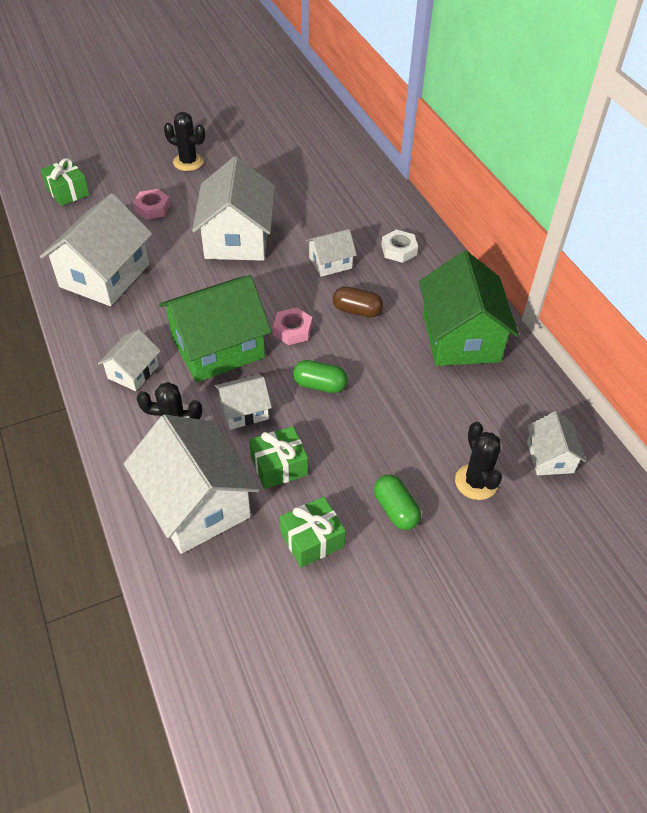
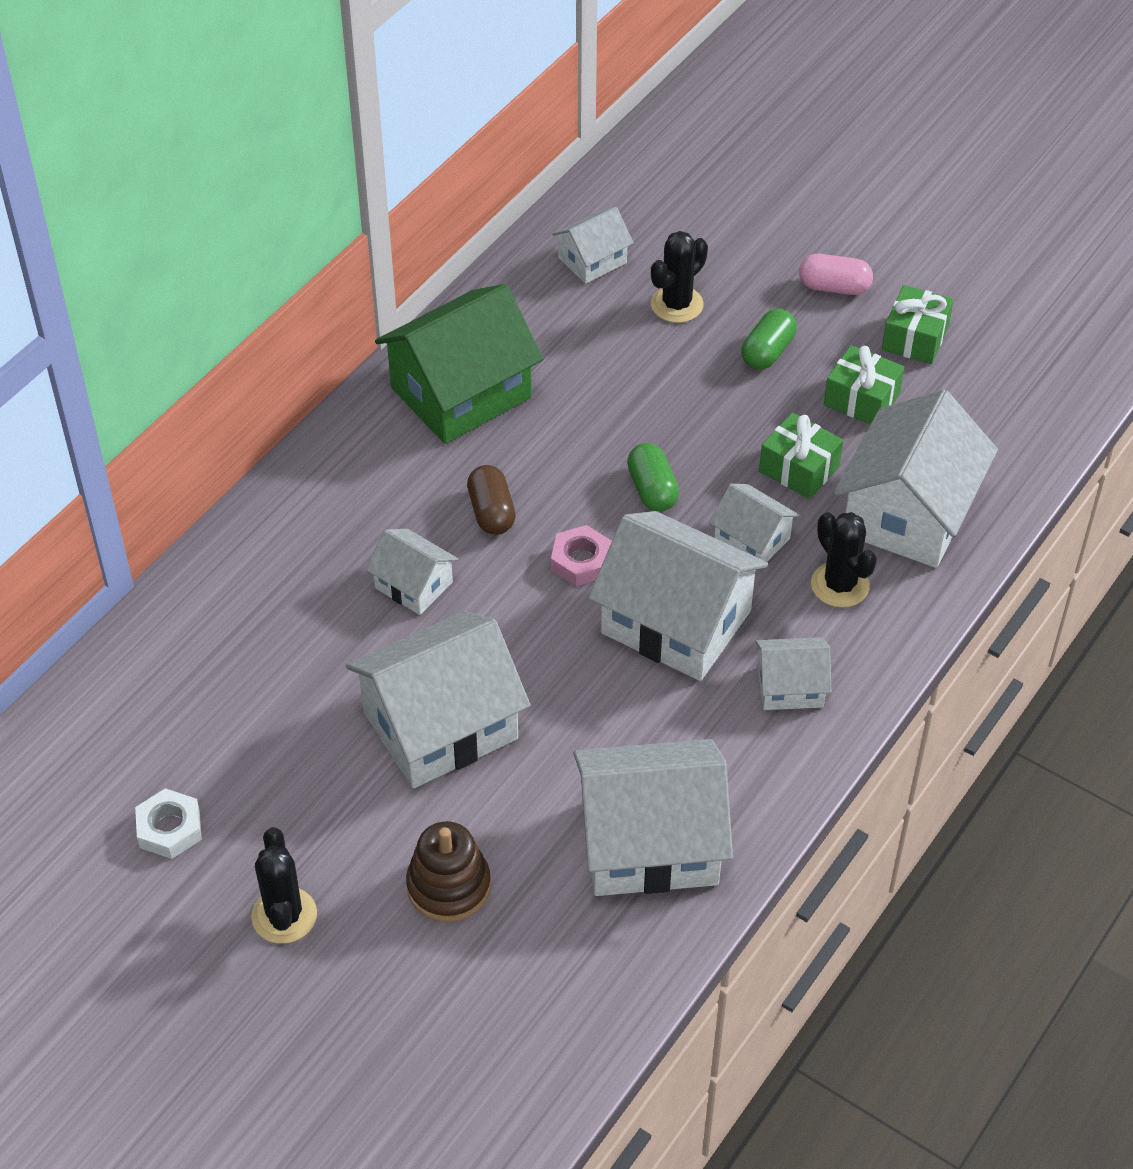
camera: 120 degrees left, 0 degrees up
(67, 192) = (496, 1048): green gift -> green gift (915, 338)
(152, 208) = (448, 886): pink nut -> brown stacking toy
(218, 348) = (676, 622): green house -> white house
(399, 250) = (327, 521): white nut -> white nut (169, 828)
(437, 594) = (834, 287): none -> pink capsule

